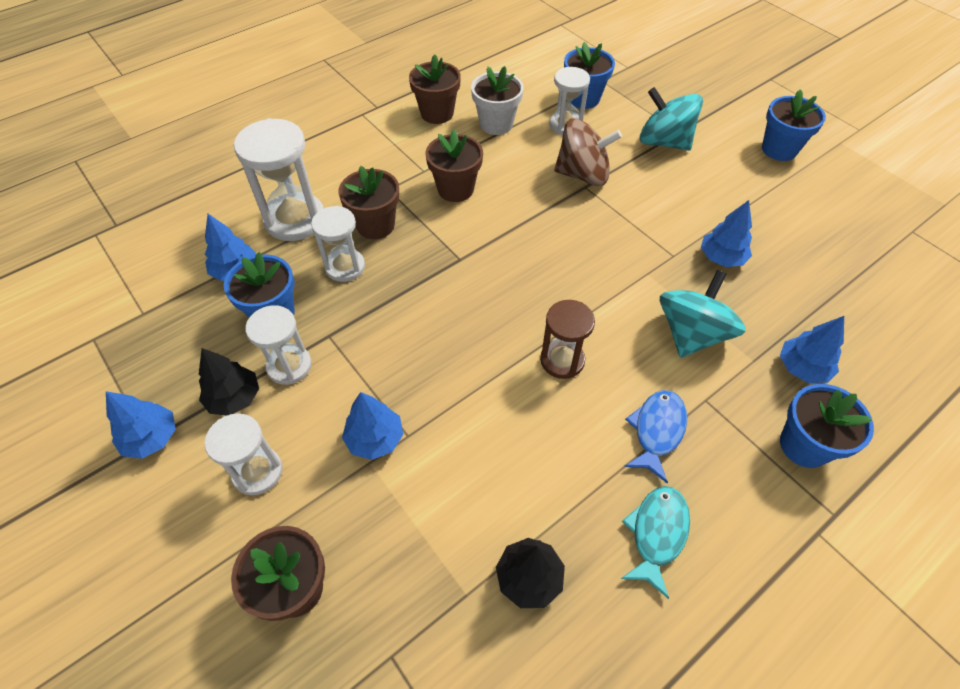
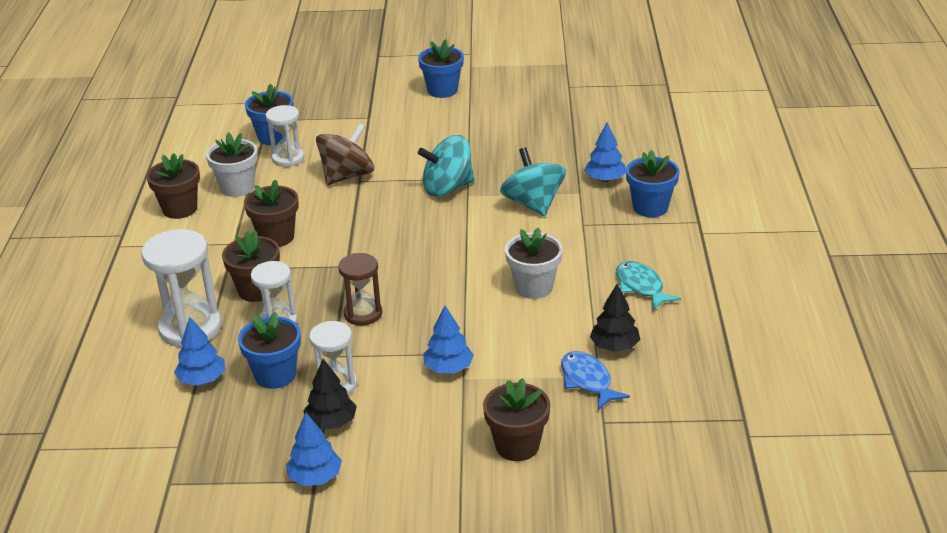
camera: 50 degrees left, 20 degrees down
(257, 472) = (410, 432): white hourglass -> none
(560, 426) = (534, 287): none -> white flower pot
(562, 360) = (488, 263): brown hourglass -> brown hourglass (363, 314)
(657, 431) = (581, 253): blue fish -> blue fish (588, 381)
(664, 142) = (368, 128): turquoise spinning top -> turquoise spinning top (447, 188)
(721, 258) = (494, 161): blue tree -> none

